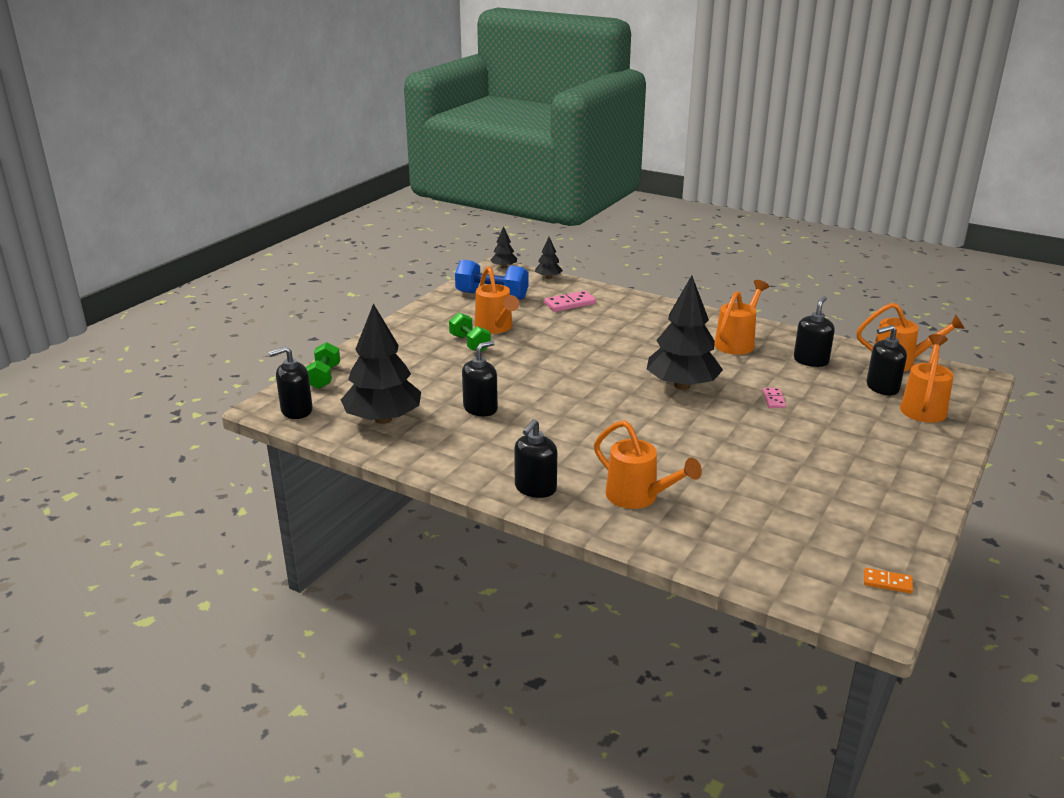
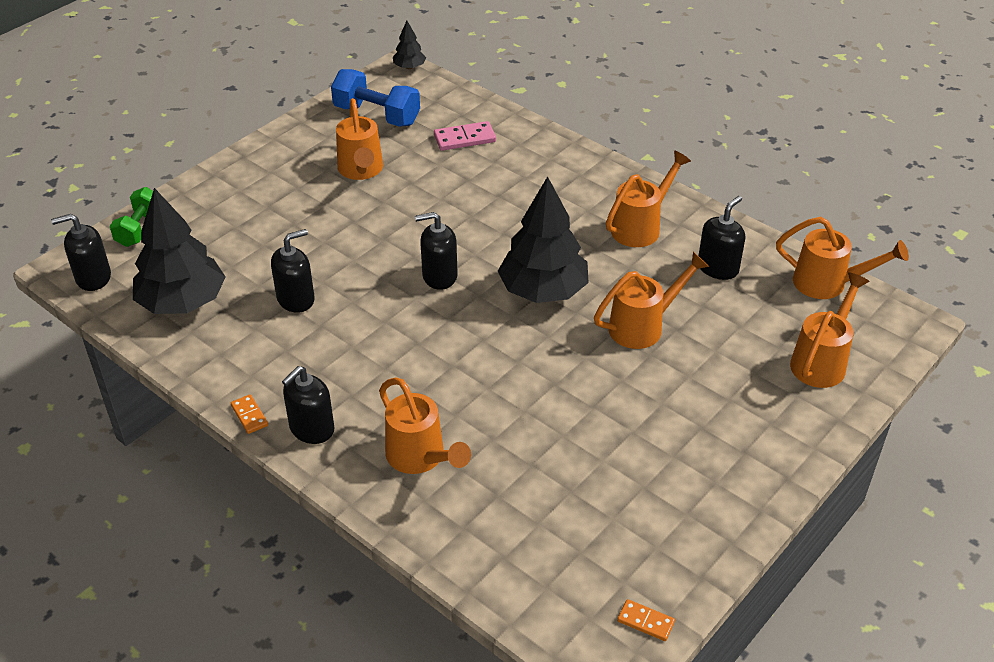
camera: 10 degrees right, 15 degrees up
(470, 343) = (321, 193): green dumbbell -> none
(476, 485) = (249, 415): none -> orange domino
(548, 277) = (456, 90): black tree -> none
(773, 399) = (643, 326): pink domino -> orange watering can
(882, 387) = (785, 323): black soap dispenser -> black soap dispenser (439, 276)

